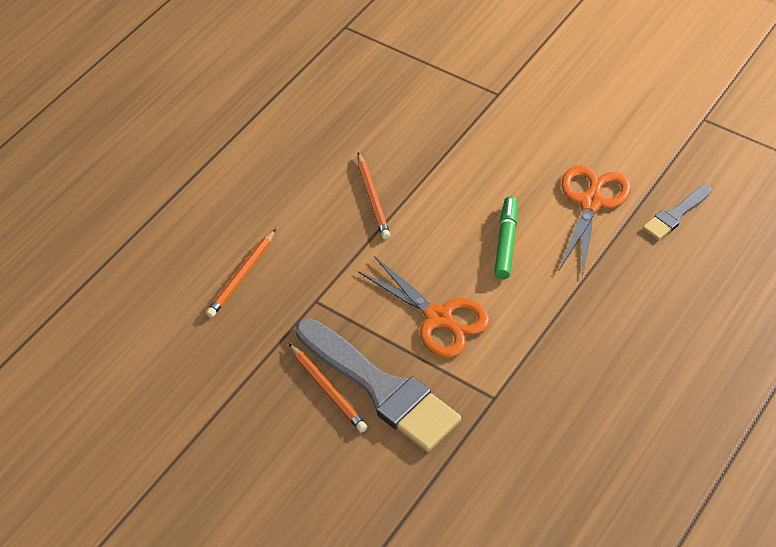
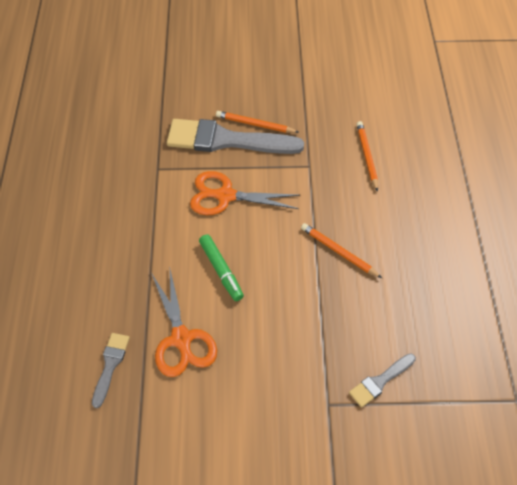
camera: 140 degrees right, 5 degrees up
(439, 87) = (380, 381): none -> grey brush

